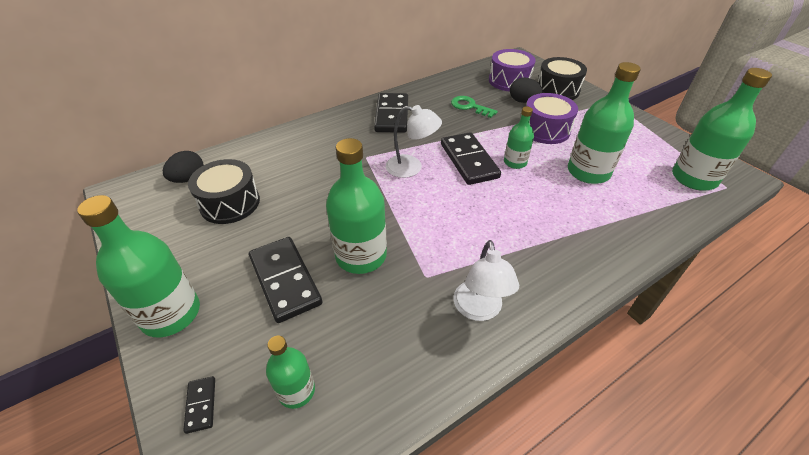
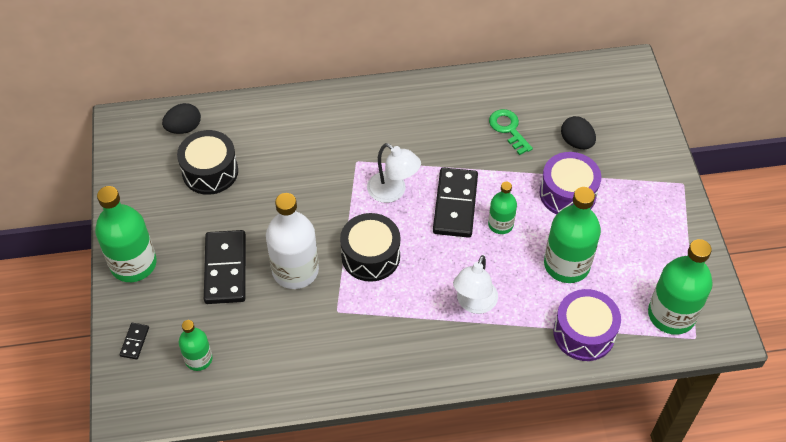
camera: 25 degrees right, 10 degrees up
(361, 256) = (295, 270): green bottle -> white bottle
(392, 115) = (414, 112): black domino -> none
(479, 310) = (361, 356): white lamp -> white lamp (474, 304)
(509, 81) = (585, 103): purple drum -> purple drum (584, 333)
(557, 90) = (632, 139): black drum -> black drum (370, 256)

